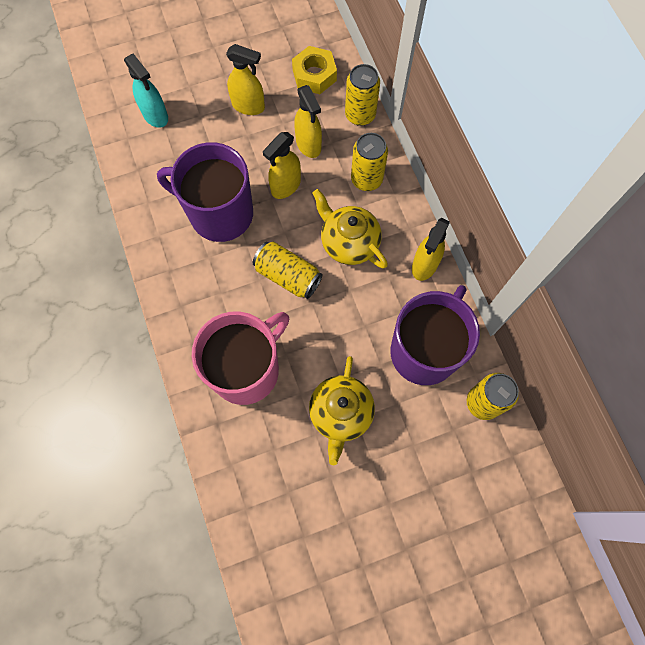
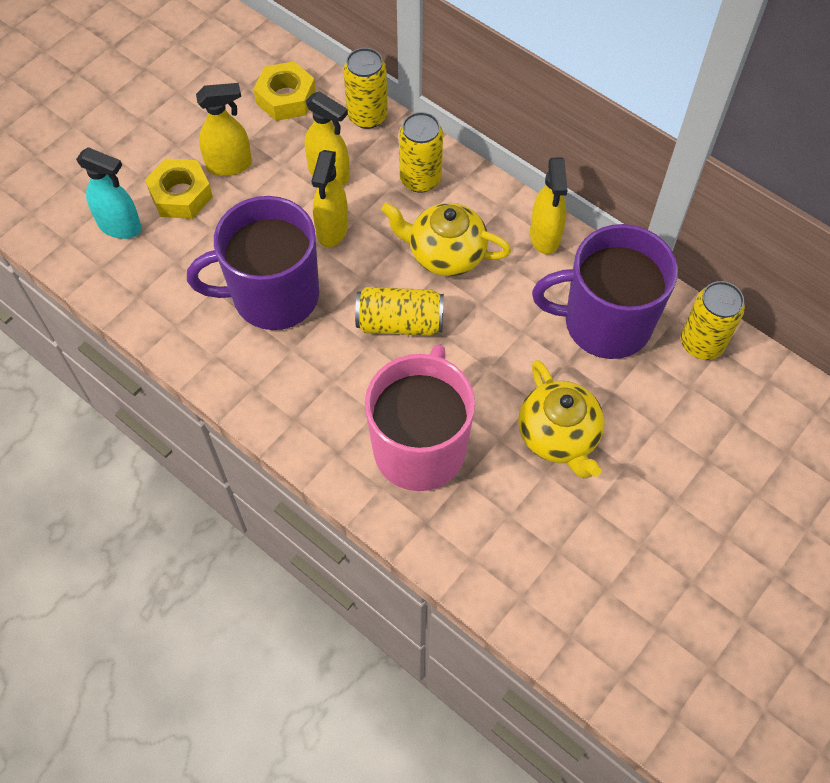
camera: 30 degrees left, 10 degrees down
(205, 112) = (181, 195): none -> yellow nut
(425, 350) = (605, 323): purple mug -> purple mug turned 90 degrees counterclockwise

